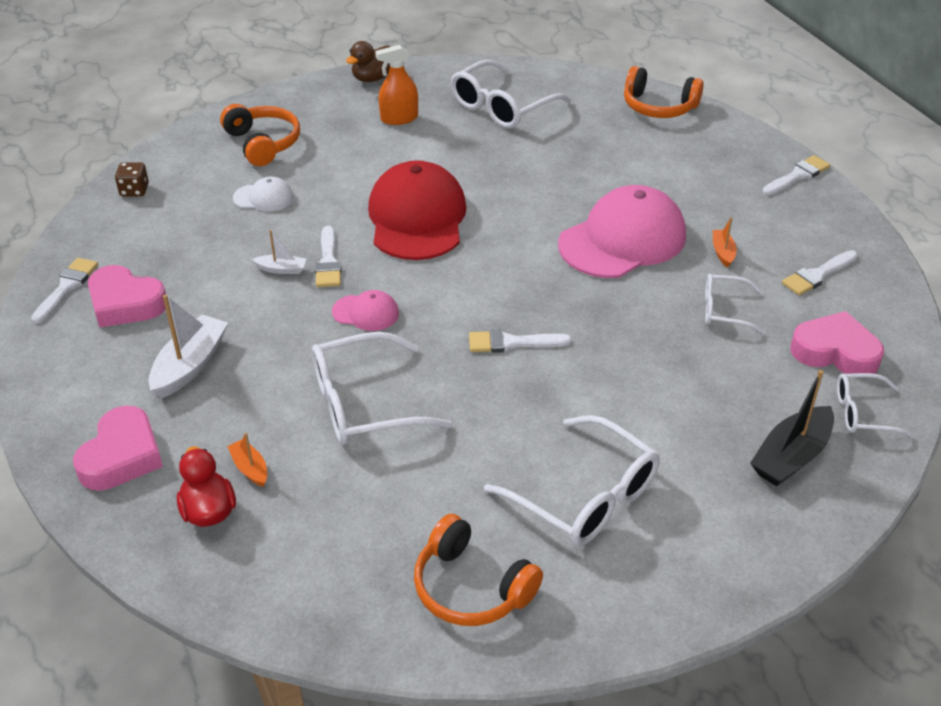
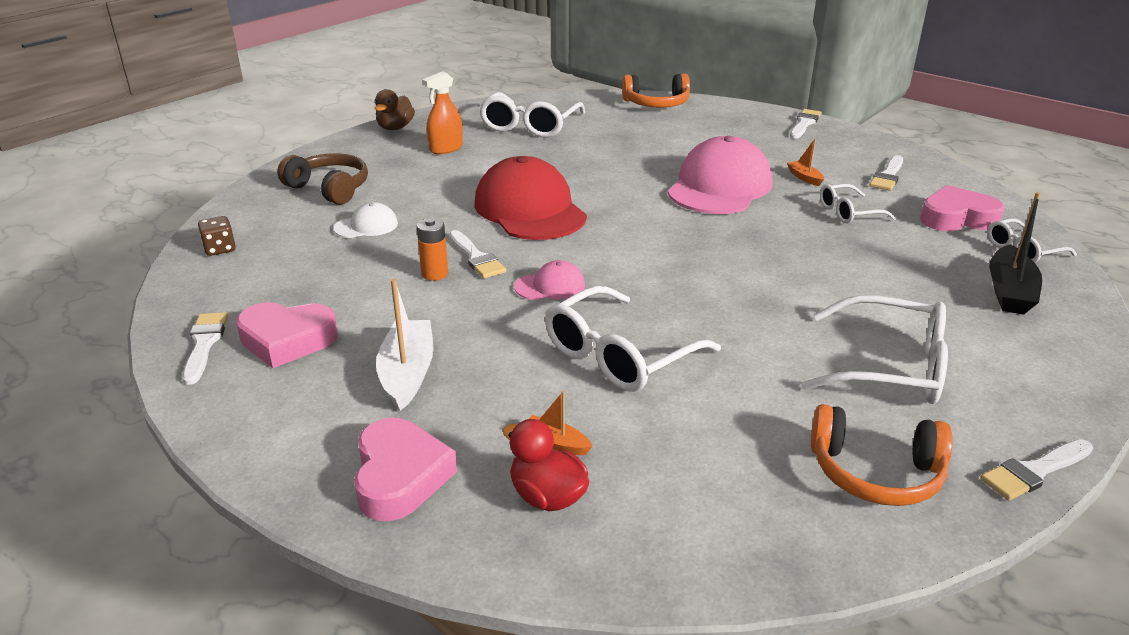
camera: 25 degrees left, 10 degrees down
(263, 143) = (329, 188): orange headphones -> brown headphones
(281, 269) = (434, 274): white boat -> orange battery
(512, 343) = (705, 275): white brush -> white brush (1034, 471)

